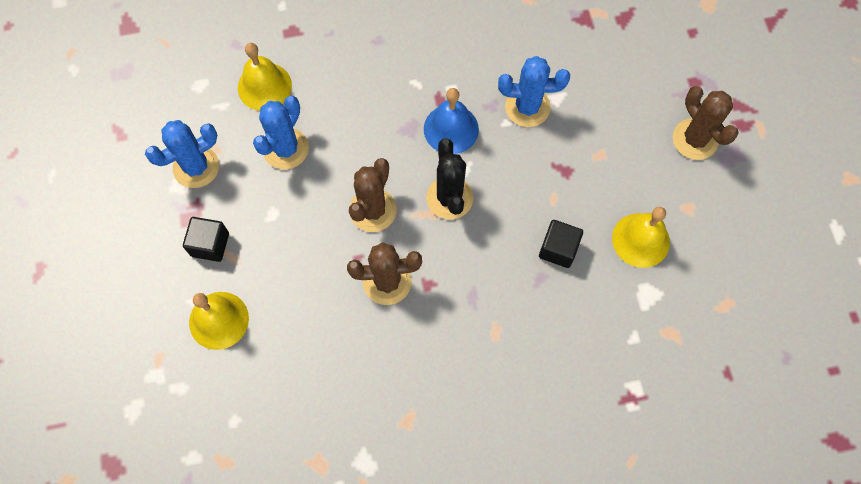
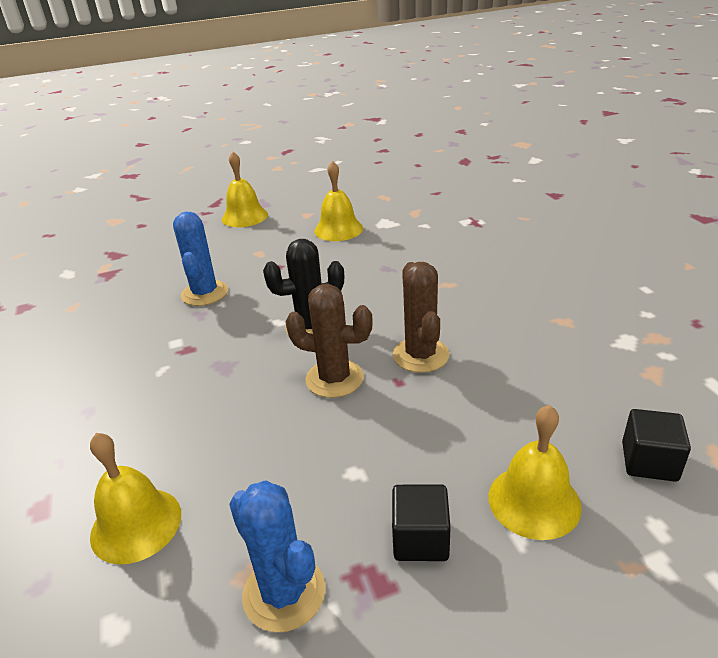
camera: 95 degrees left, 35 degrees down
(286, 149) = (249, 476): blue cactus -> none
(451, 129) = (226, 336): blue bell -> none
(558, 249) = (355, 263): black cube -> black cube (649, 461)
(695, 139) = (244, 216): brown cactus -> yellow bell

